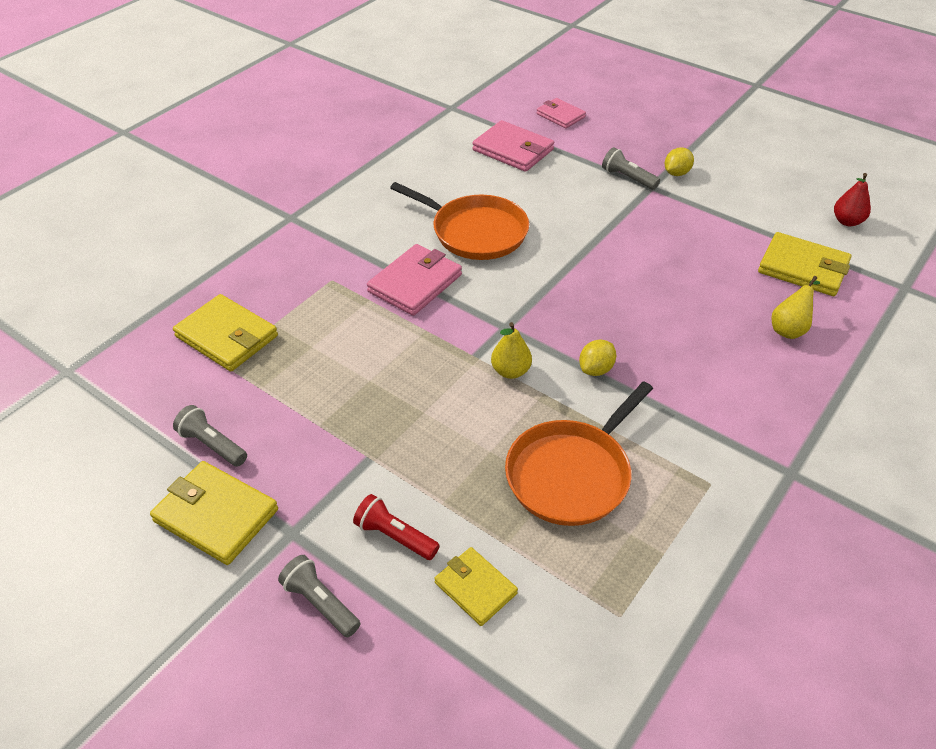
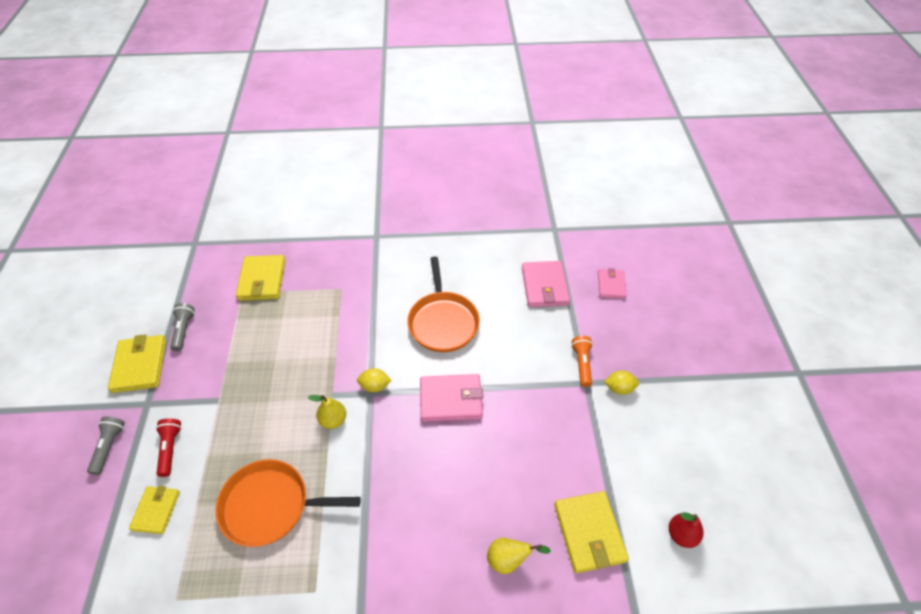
camera: 50 degrees right, 5 degrees up
(415, 283) = (370, 325): pink wallet -> pink wallet (451, 399)
(596, 369) = (370, 463): yellow lemon -> yellow lemon (375, 386)
(627, 178) = (581, 364): grey flashlight -> orange flashlight

